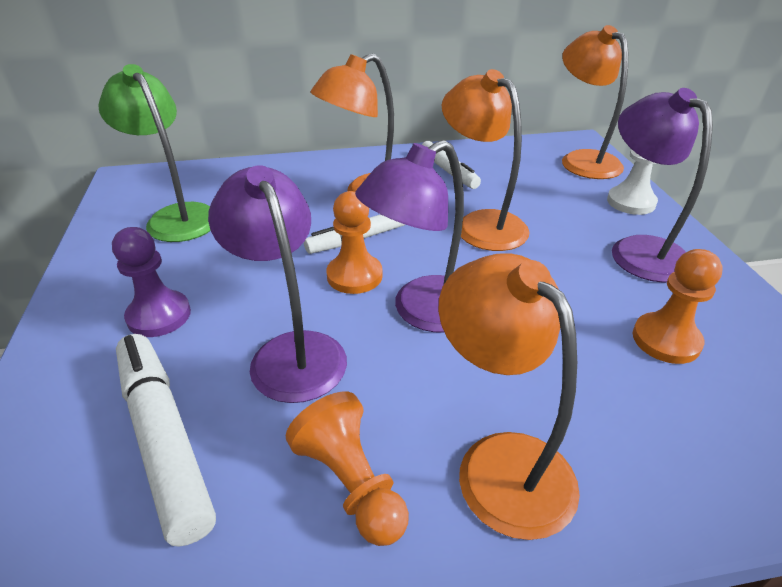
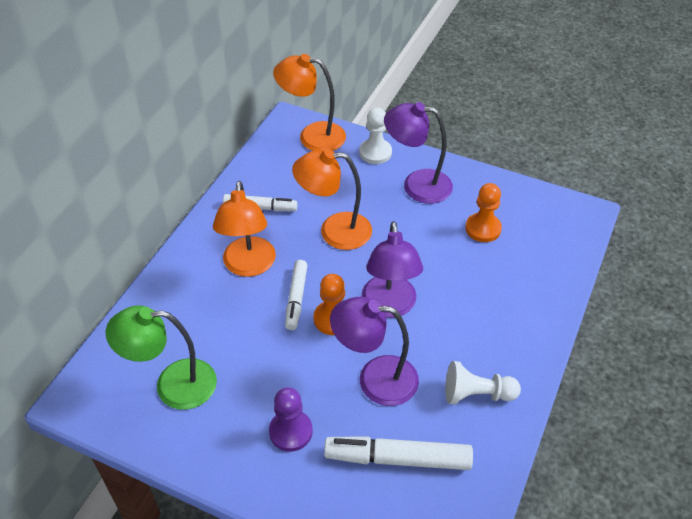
camera: 55 degrees left, 10 degrees up
(351, 483) = (476, 394): orange pawn -> white pawn
(500, 462) = (503, 336): orange lamp -> none

